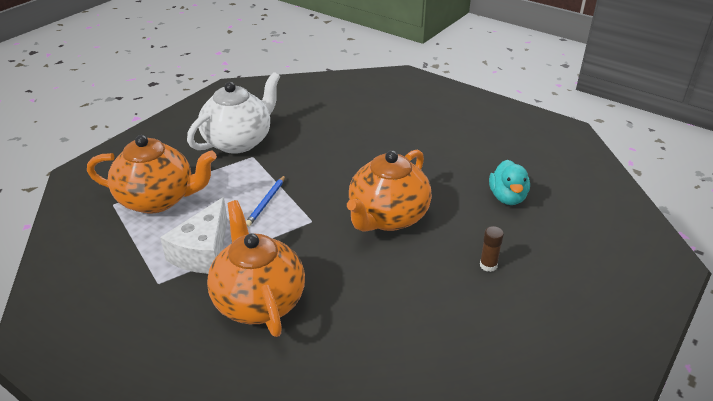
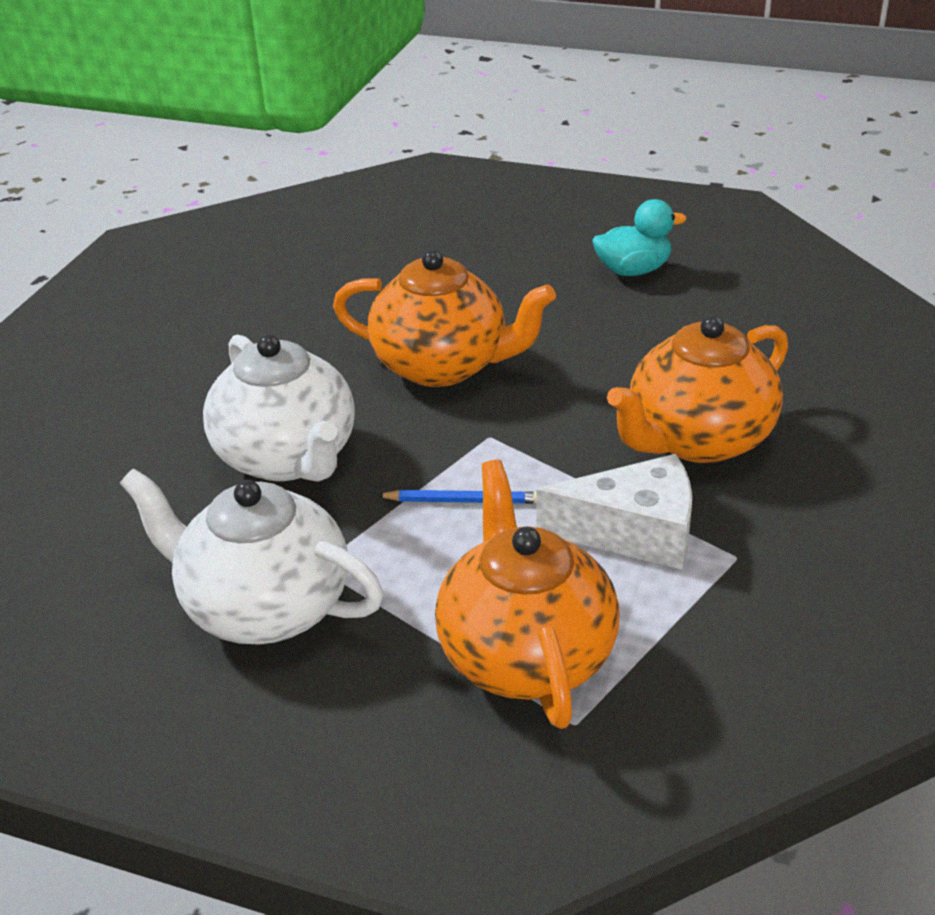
camera: 105 degrees left, 0 degrees up
(333, 157) = (288, 458): none -> white teapot
(488, 265) = (504, 274): brown glue stick -> none
(507, 197) = (345, 275): turquoise duck -> turquoise duck (633, 270)

